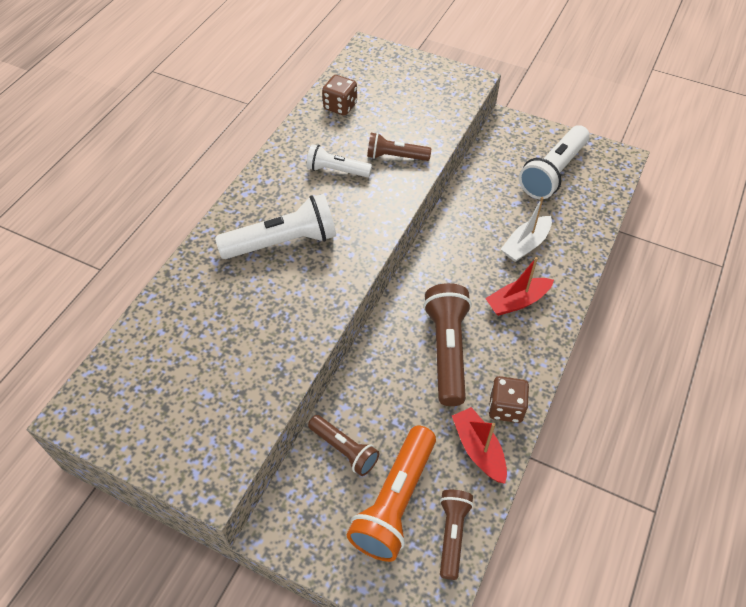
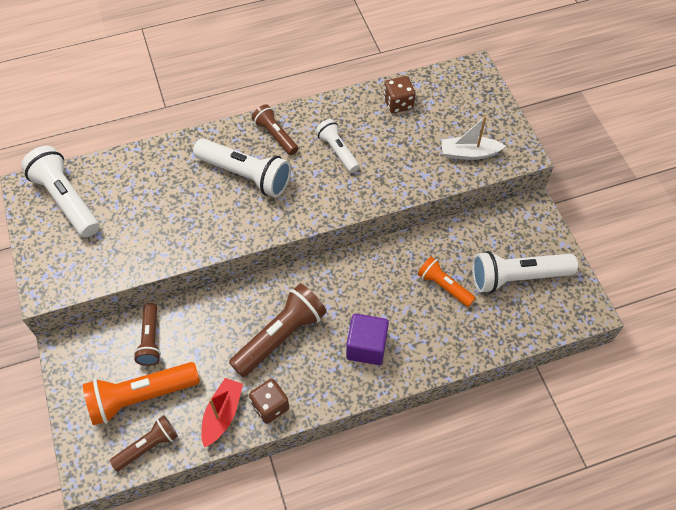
camera: 45 degrees right, 5 degrees up
(133, 391) = (66, 200): none -> white flashlight
(395, 157) = (389, 172): brown flashlight -> brown flashlight (275, 135)
(515, 216) = (444, 286): none -> orange flashlight
(517, 301) = (366, 346): red boat -> purple cube
(525, 244) = (424, 313): white boat -> white boat (469, 153)

